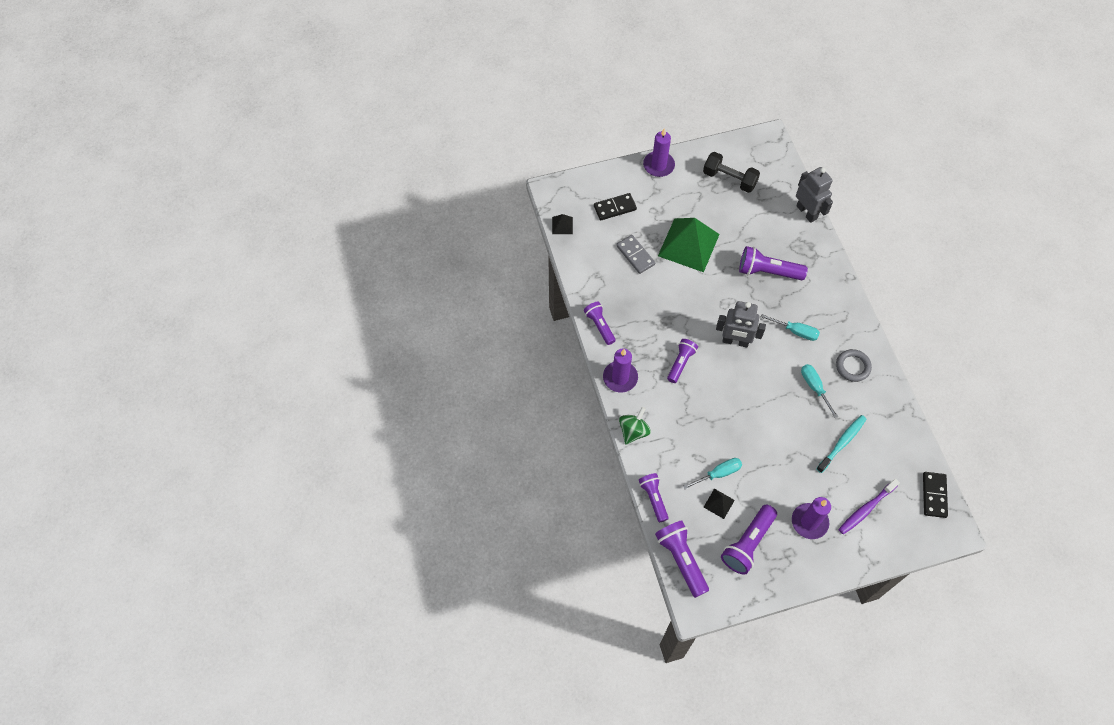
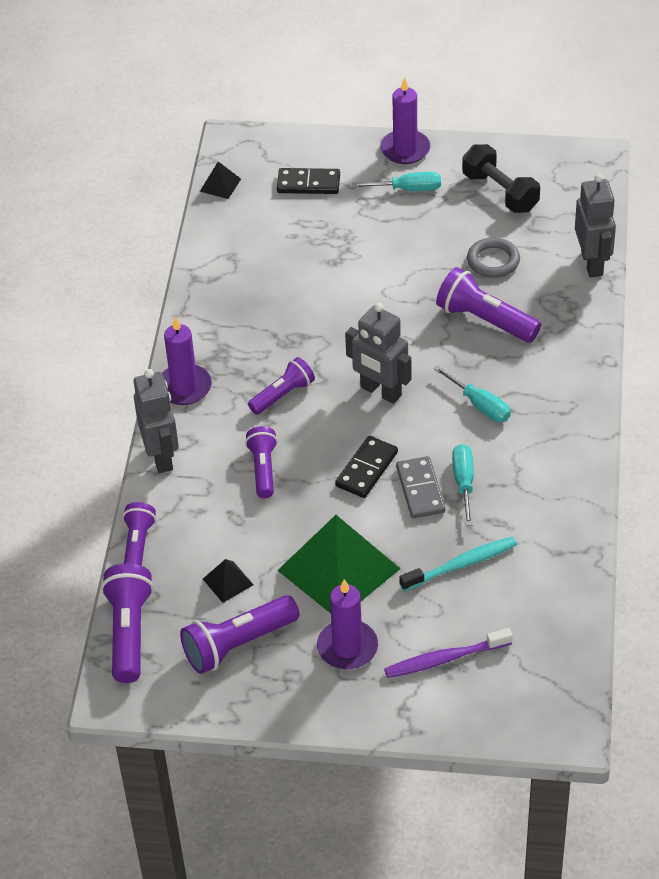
camera: 25 degrees right, 15 degrees down
(599, 326) = (196, 317): purple flashlight -> purple flashlight (263, 469)
(633, 431) = (162, 456): green spinning top -> grey robot
(635, 255) = (301, 248): grey domino -> grey domino (420, 490)
(688, 245) = (387, 256): green pyramid -> green pyramid (338, 569)
(718, 474) = (250, 545): turquoise screwdriver -> turquoise screwdriver (408, 189)
(852, 366) = (539, 474): grey ring -> grey ring (493, 261)
(934, 495) = (563, 675): black domino -> black domino (366, 469)

